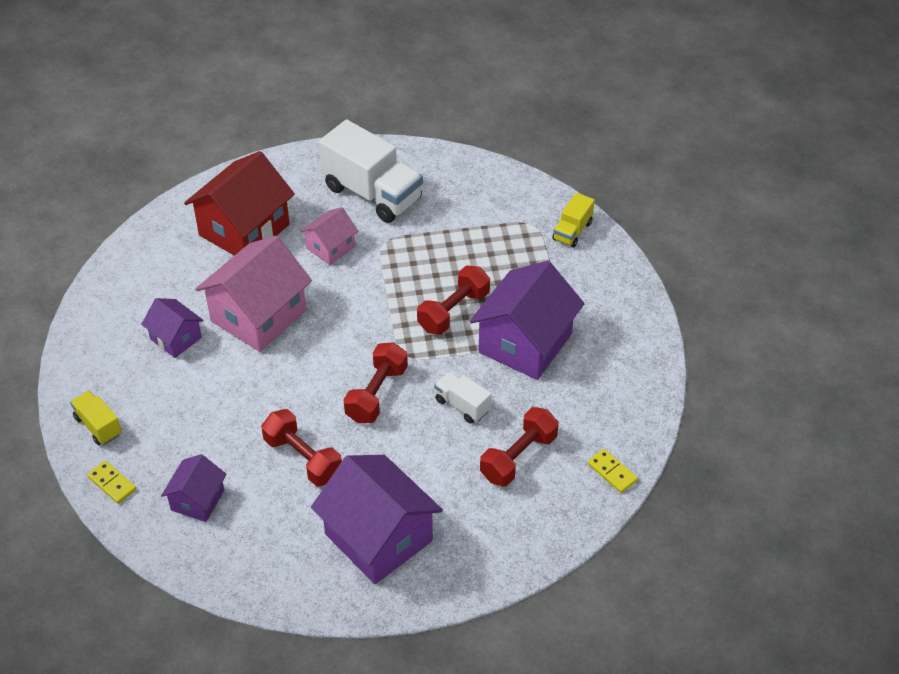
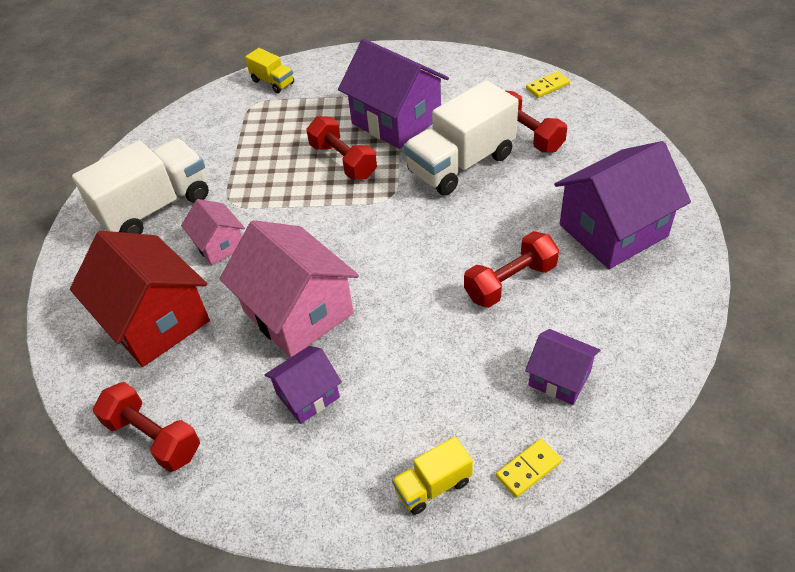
camera: 75 degrees left, 0 degrees up
(376, 394) = (435, 221): red dumbbell -> red dumbbell (153, 437)
(462, 405) = (461, 164): white truck -> white truck, size x2.05

